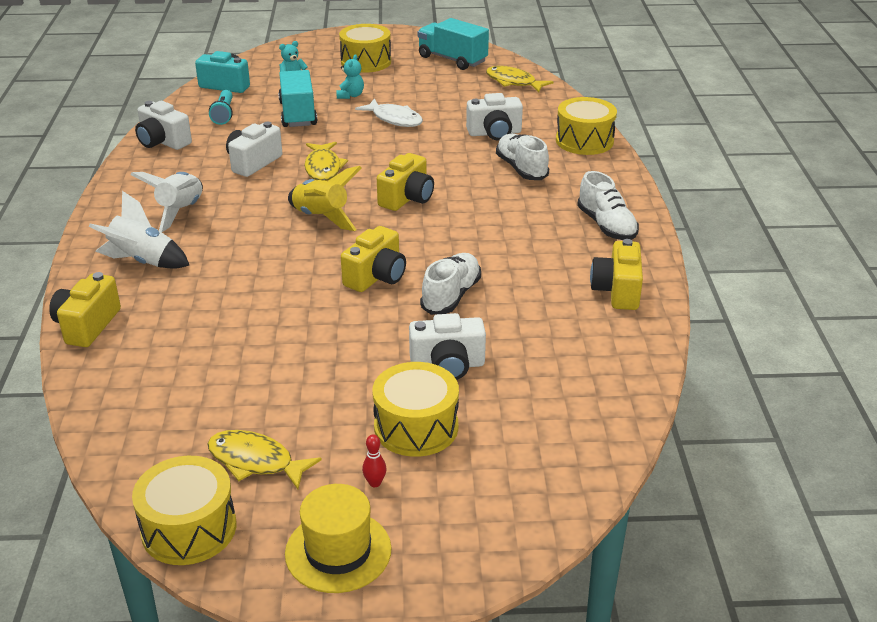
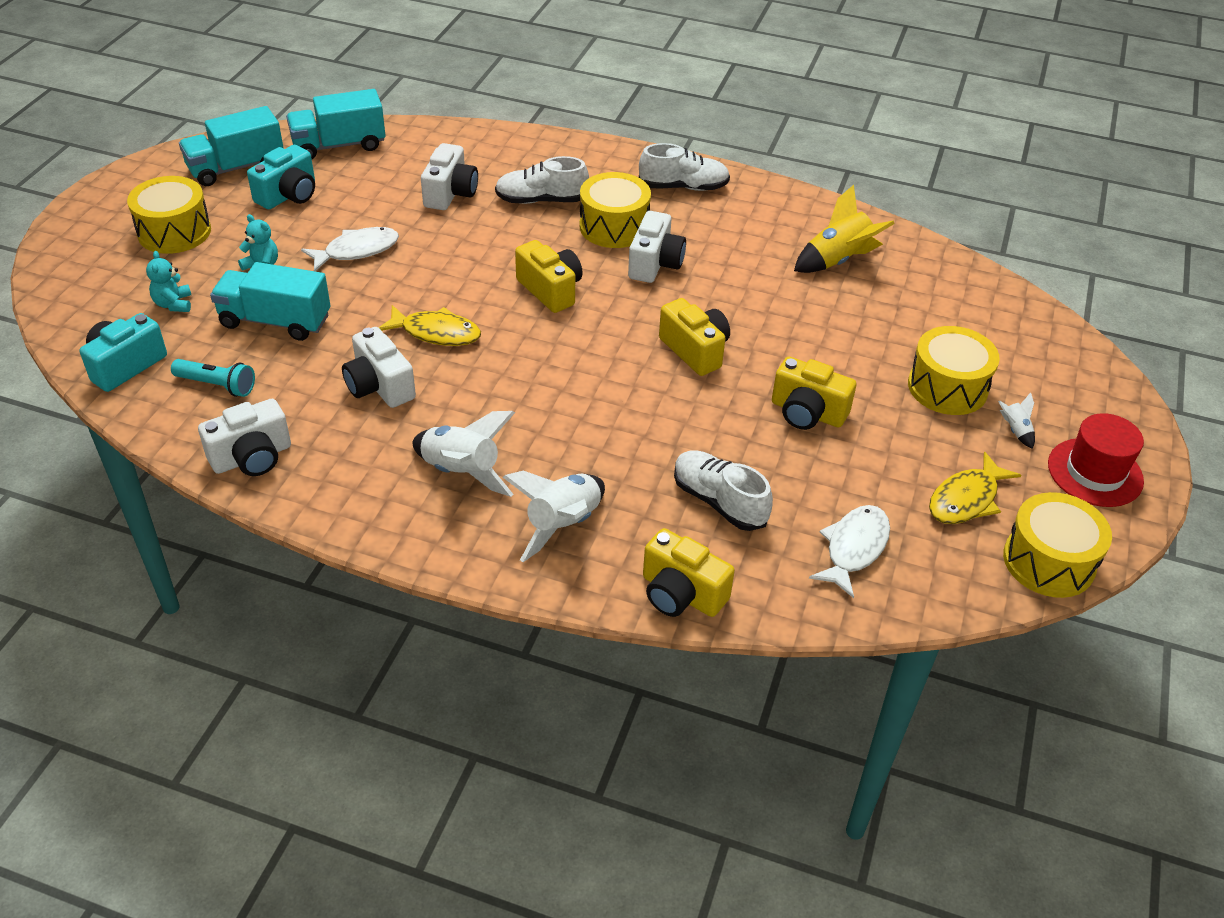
camera: 70 degrees left, 10 degrees up
(165, 402) = (854, 548): none -> white fish
(321, 217) = (552, 360): yellow rocket -> yellow rocket (838, 261)
(338, 551) = (1095, 472): yellow hat -> red hat
(375, 483) = (1015, 431): red bowling pin -> white rocket
(437, 82) = (289, 195): none -> turquoise camera
(447, 365) = (865, 345): white camera -> white camera (655, 264)
(451, 296) = (754, 312): white shoe -> white shoe (719, 501)
(513, 82) = (339, 145): yellow fish -> turquoise truck
(584, 141) = (512, 146): yellow drum -> yellow drum (614, 227)
(617, 291) = (793, 217): yellow camera -> yellow camera (807, 413)

